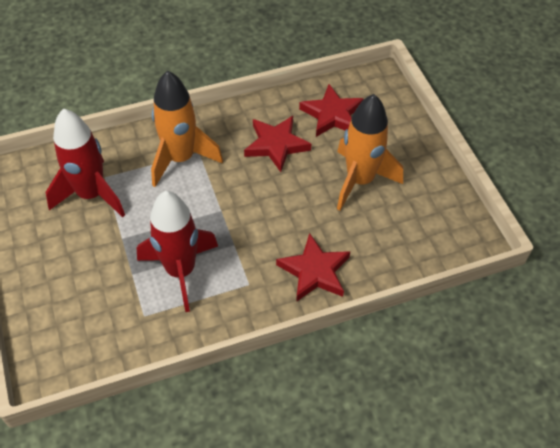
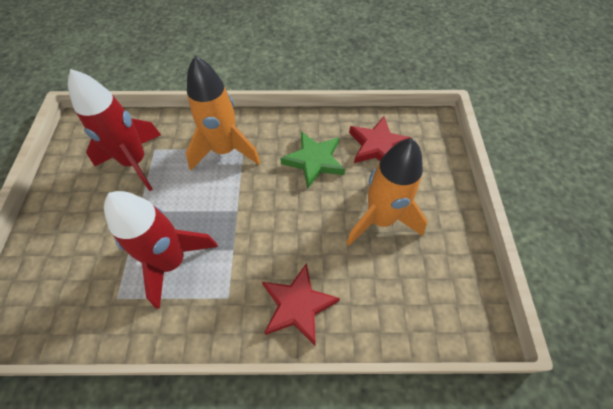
camera: 20 degrees right, 5 degrees up
(276, 145) = (314, 161): red star -> green star

